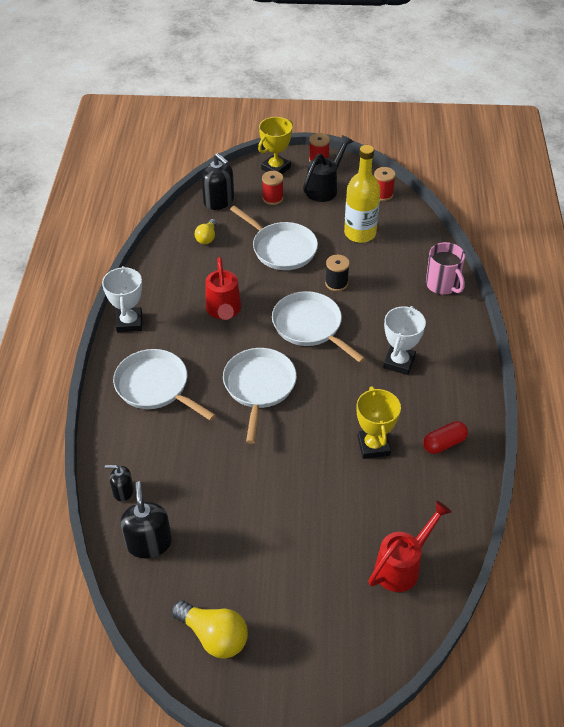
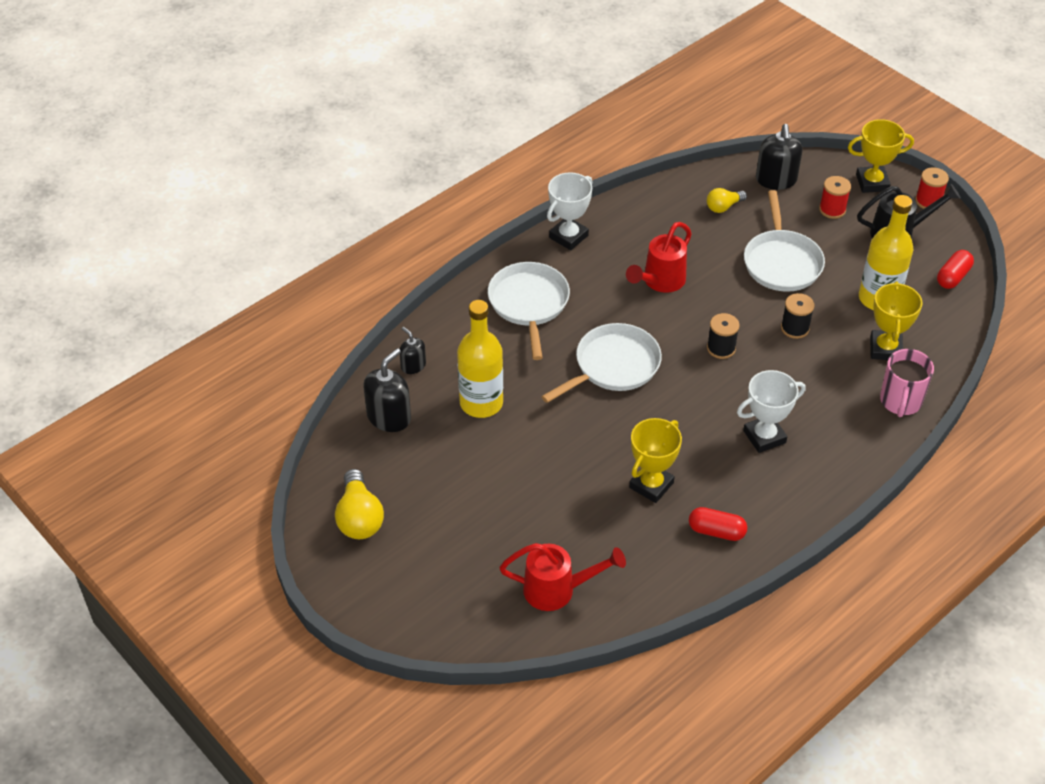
camera: 45 degrees right, 0 degrees up
(202, 479) = (481, 403): none -> yellow bottle
(310, 326) = (721, 348): white pan -> black spool
(382, 194) = (953, 277): red spool -> red capsule
(398, 260) = (885, 349): none -> yellow trophy

